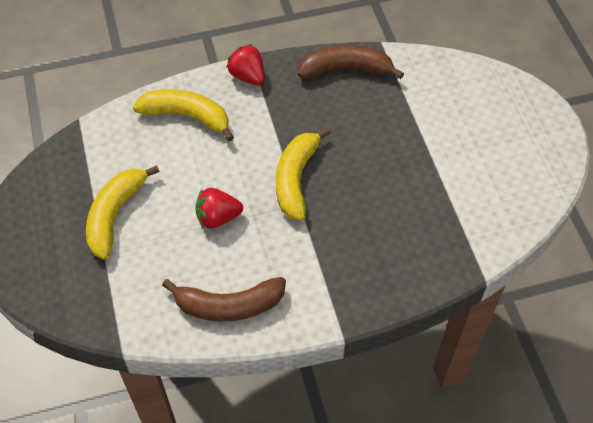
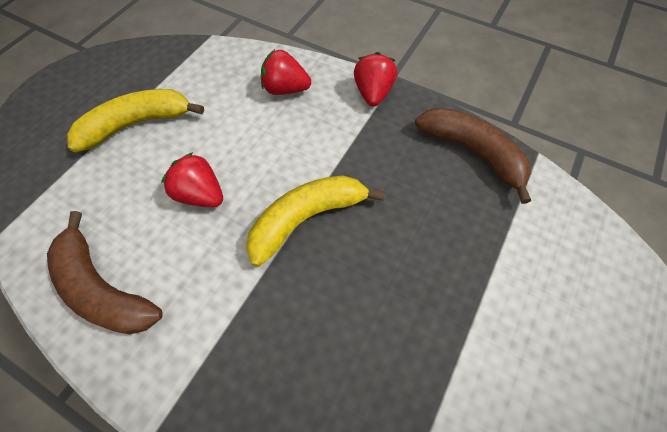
camera: 45 degrees right, 5 degrees up
(187, 116) = (285, 89): yellow banana -> red strawberry

